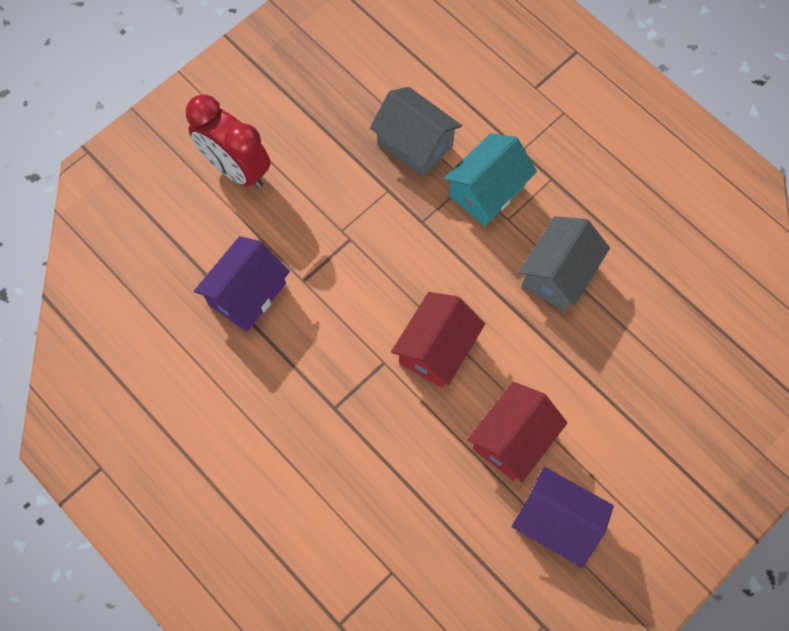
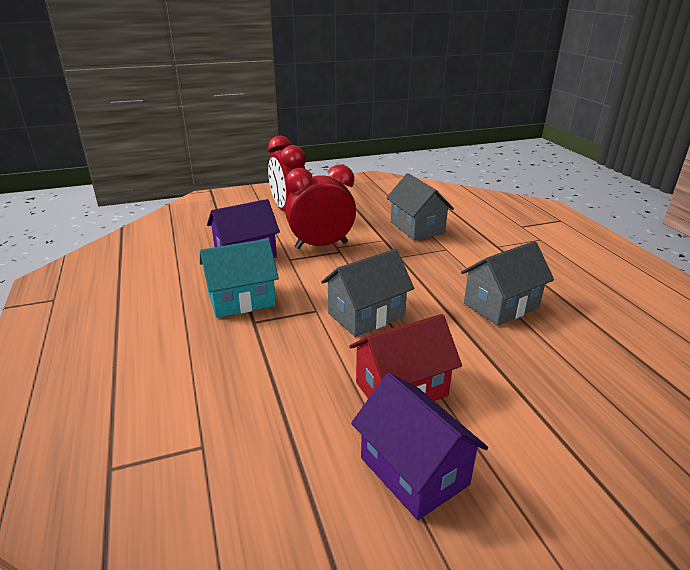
camera: 25 degrees right, 40 degrees down
(322, 235) = (321, 245): none -> red clock
(436, 348) = (366, 315): red house -> grey house
(487, 191) = (459, 255): turquoise house -> turquoise house (241, 300)

